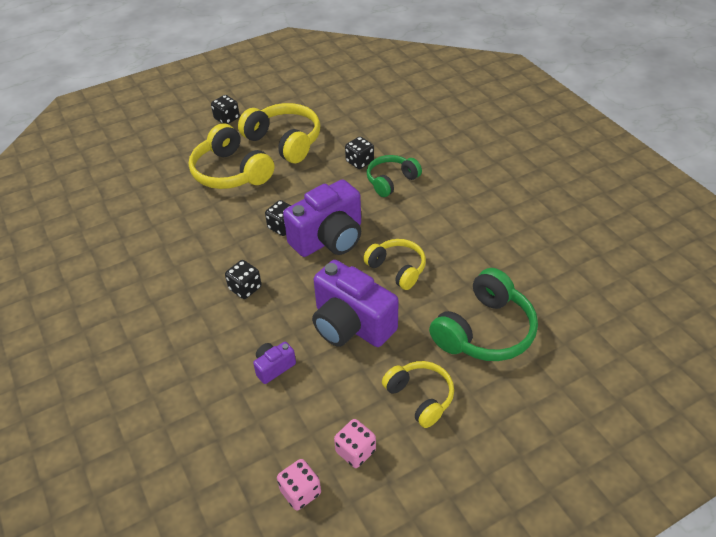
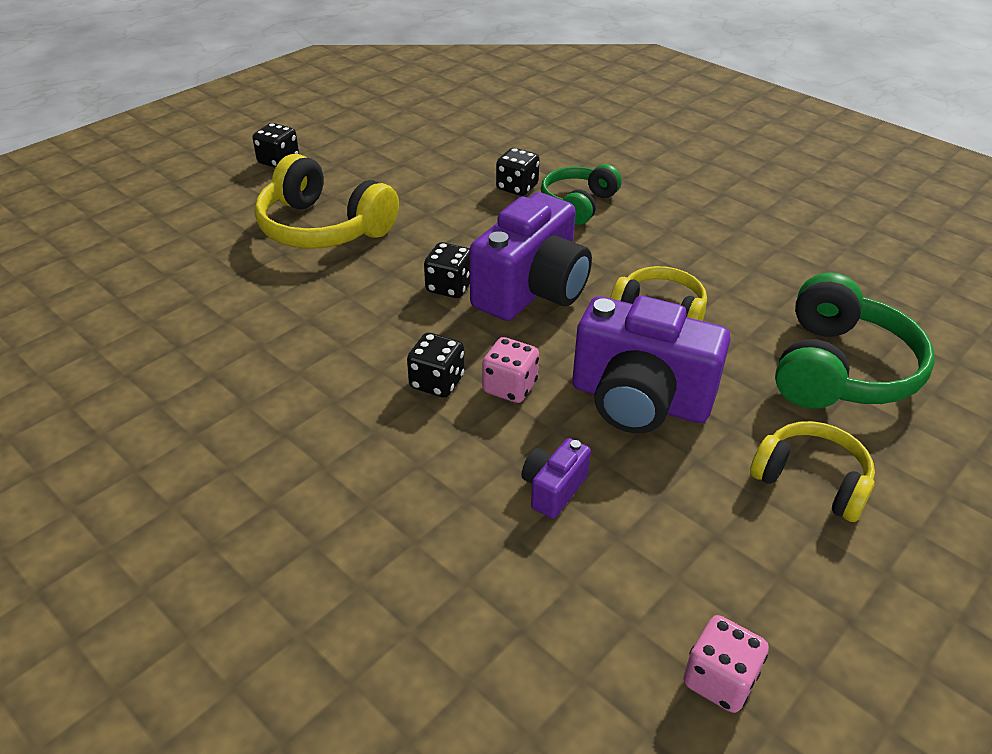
camera: 20 degrees left, 5 degrees down
(284, 141) = (387, 178): yellow headphones -> none
(355, 451) = (767, 587): pink dice -> pink dice (510, 387)

